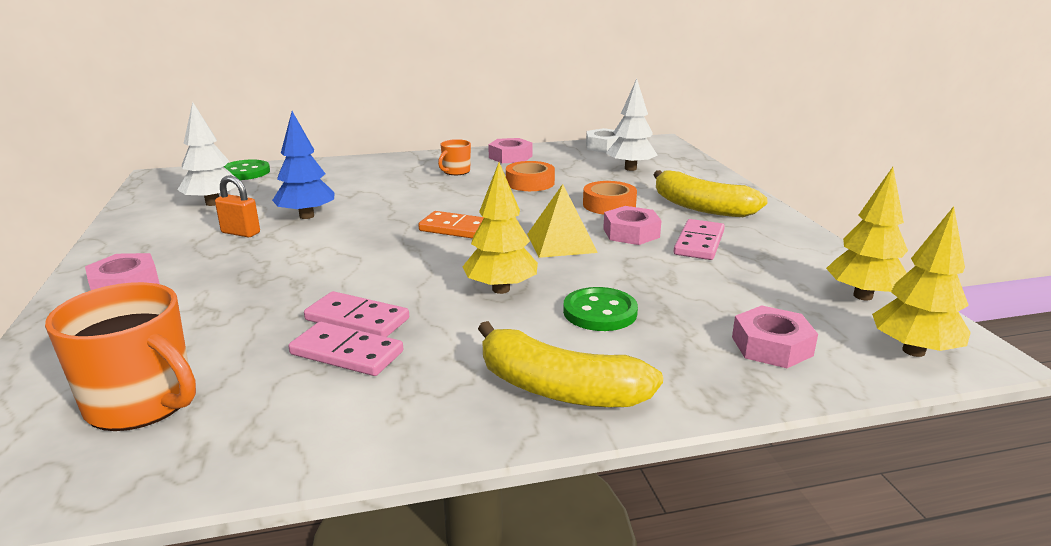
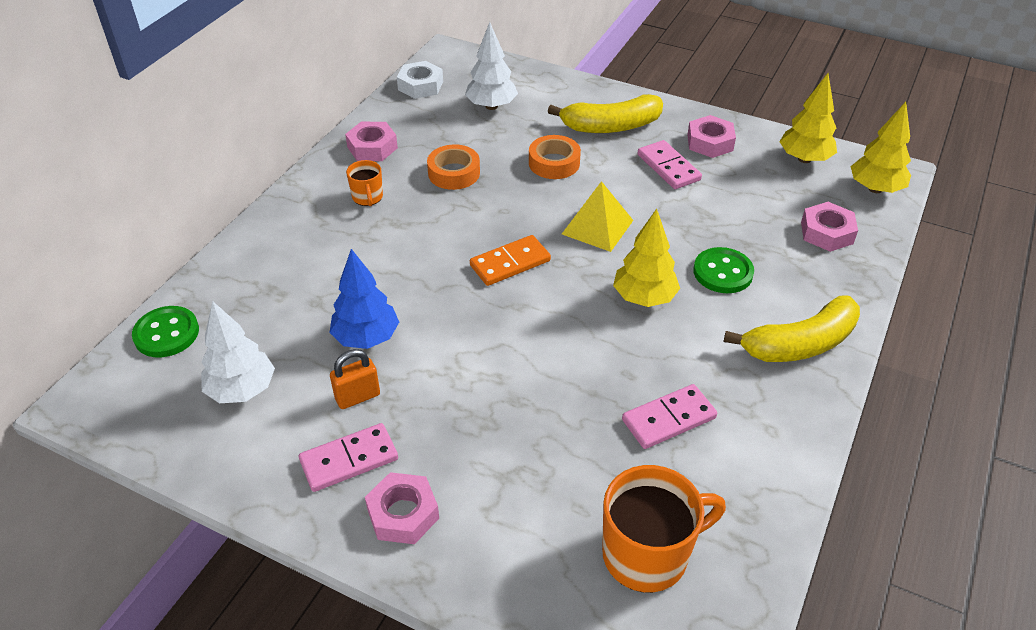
camera: 50 degrees left, 20 degrees up
(357, 319) = (620, 392): pink domino -> pink domino (349, 460)
(631, 233) = (618, 185): pink nut -> pink nut (710, 142)

